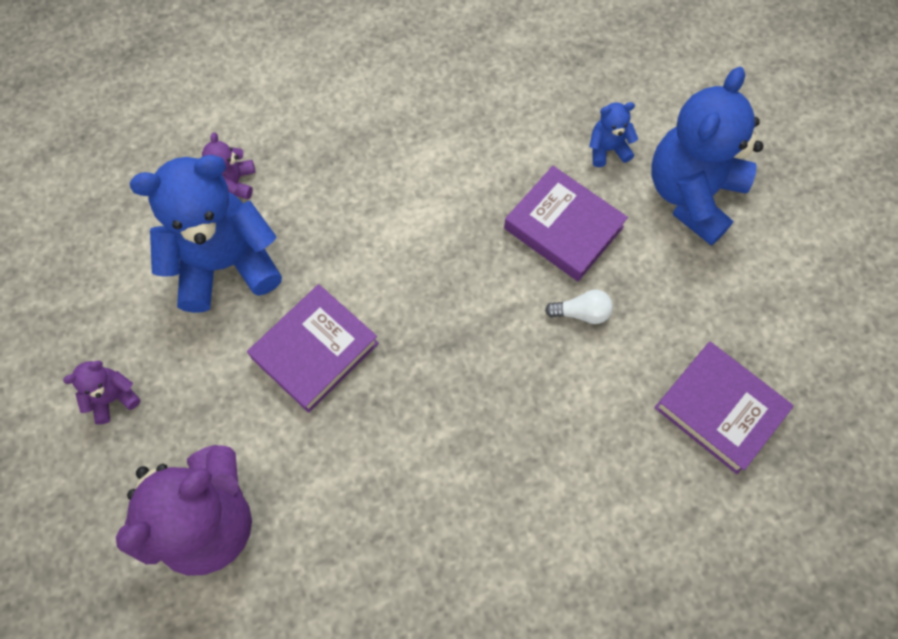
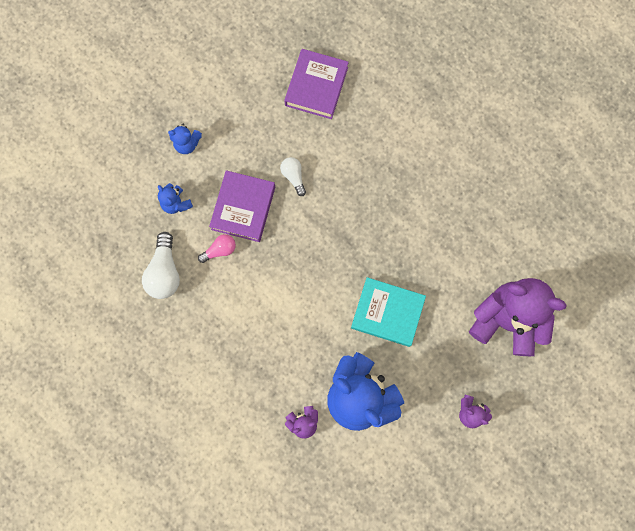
camera: 115 degrees left, 10 degrees up
(315, 351) = (387, 313): purple book -> turquoise book
(516, 175) = (220, 250): none -> pink light bulb
(517, 102) = (165, 272): none -> white light bulb
(692, 194) = (187, 144): blue teddy bear -> blue teddy bear, size x0.44

